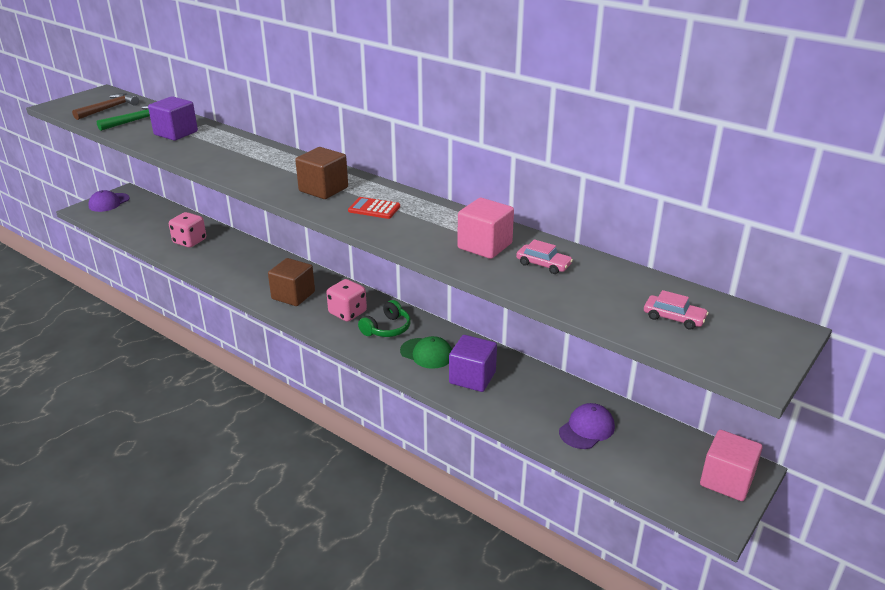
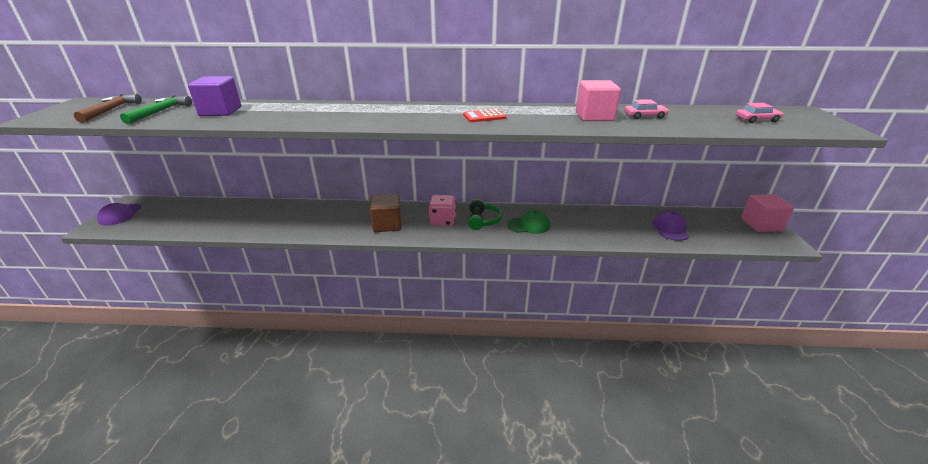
camera: 35 degrees left, 0 degrees up
(190, 241) = (246, 218): pink dice -> none
(323, 189) = (424, 115): brown cube -> none
(472, 377) = (574, 227): purple cube -> none

